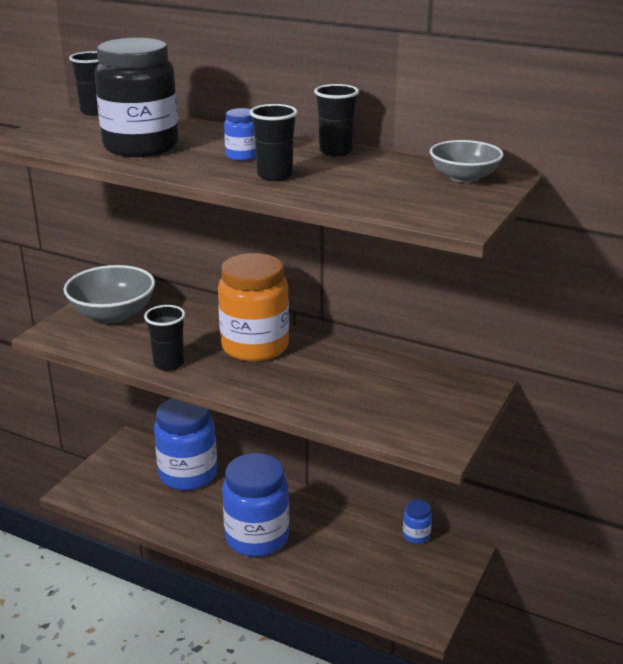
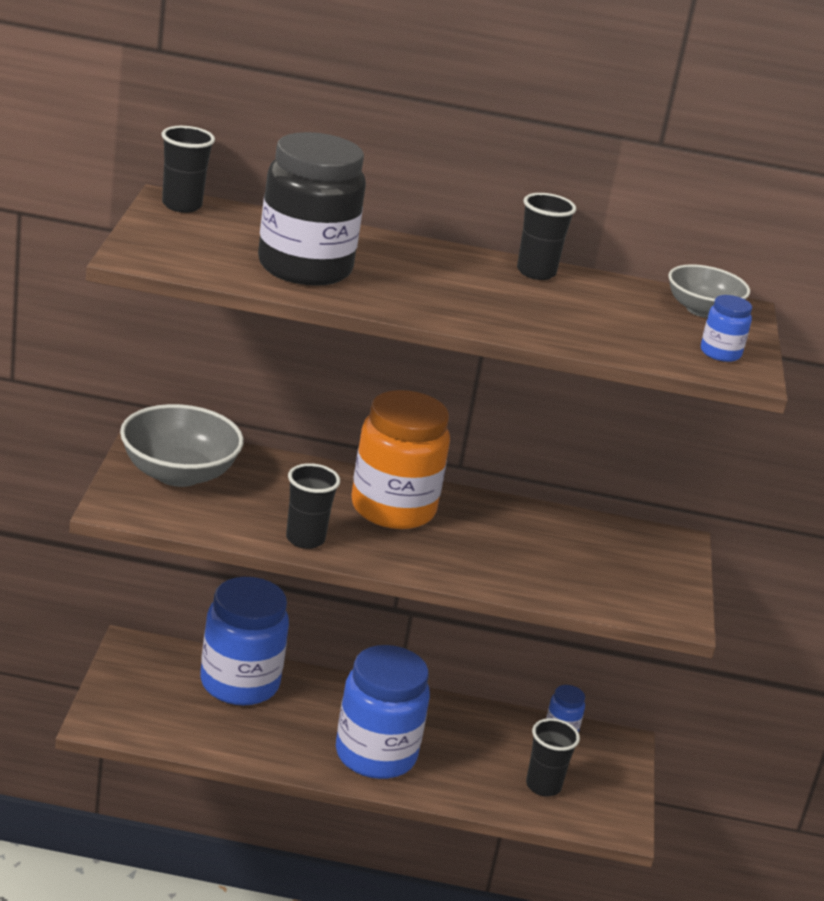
camera: 25 degrees left, 0 degrees up
(242, 156) = (438, 281): blue jar -> blue jar (720, 353)
(274, 175) = (503, 311): black cup -> black cup (543, 786)

